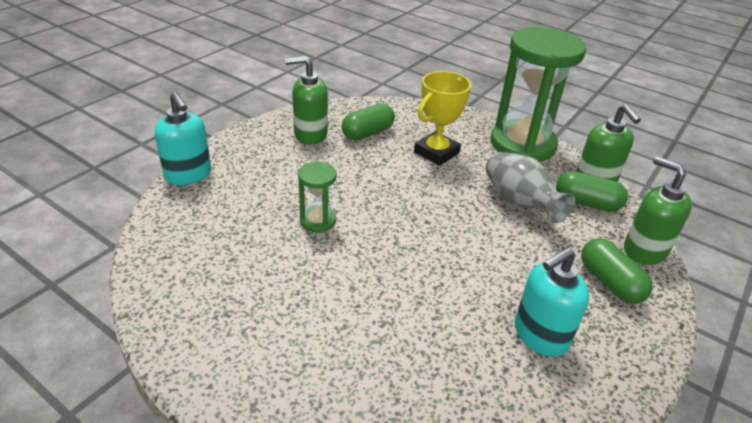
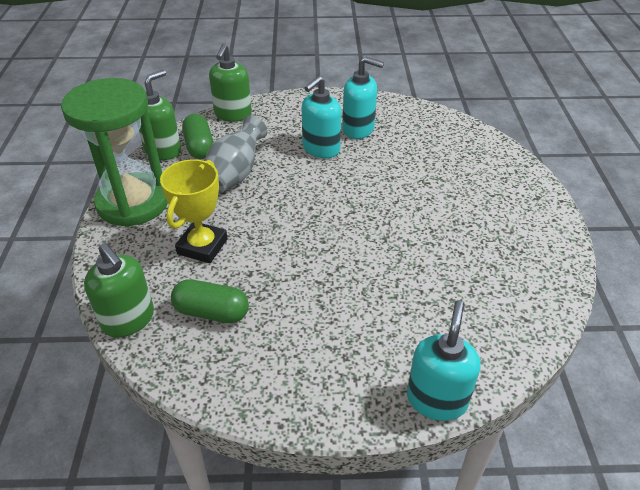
camera: 125 degrees left, 5 degrees up
(310, 134) = (261, 356): green soap dispenser -> green soap dispenser (128, 320)
(318, 221) = (381, 263): green hourglass -> none
(436, 152) = (202, 246): yellow trophy -> yellow trophy turned 75 degrees counterclockwise
(520, 278) = (321, 149): none -> turquoise soap dispenser
(610, 282) = (282, 119): green capsule -> none

